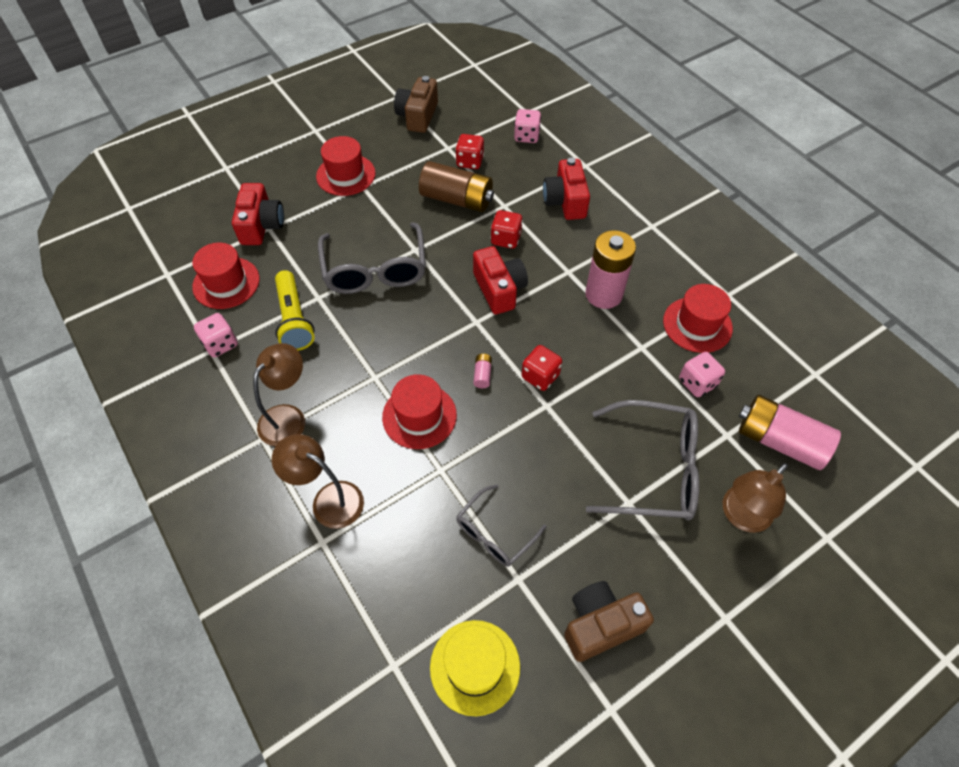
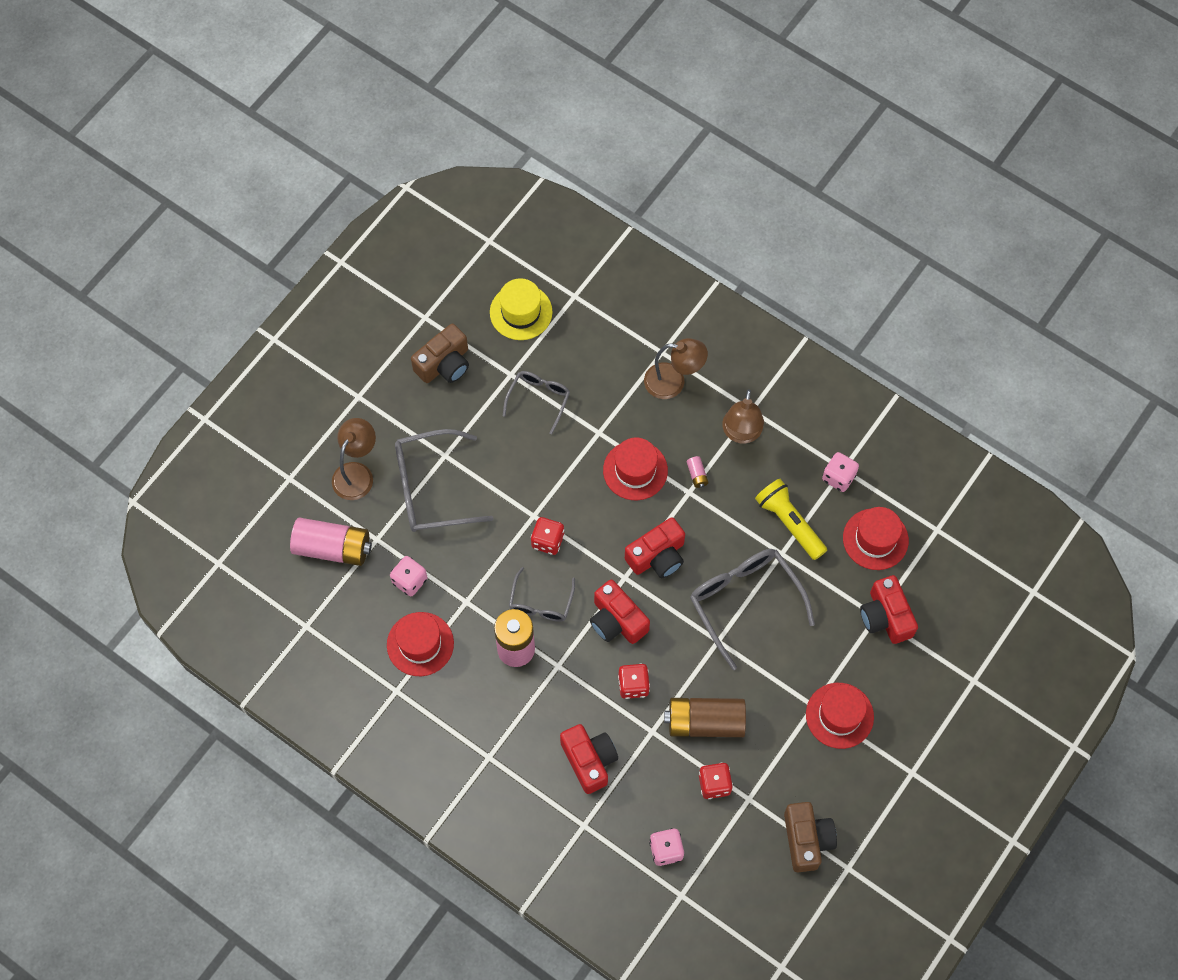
camera: 160 degrees right, 10 degrees up
(436, 329) = (657, 556): none -> red camera
(482, 374) = (598, 525): pink battery -> pink battery (697, 475)
(566, 324) = (541, 602): none -> grey glasses

